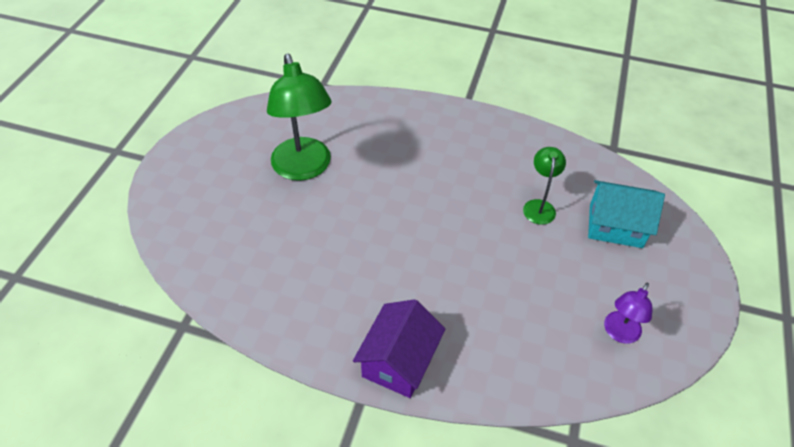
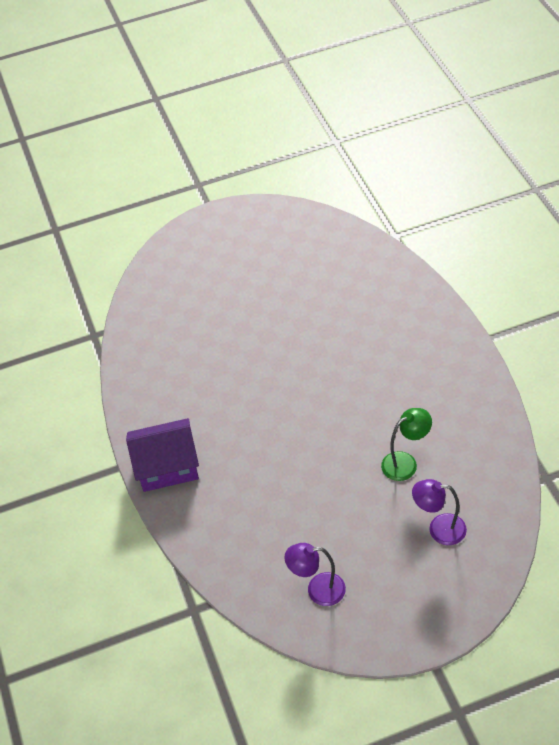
camera: 60 degrees right, 0 degrees up
(304, 169) = (288, 292): green lamp -> none
(615, 226) = (439, 529): turquoise house -> purple lamp

